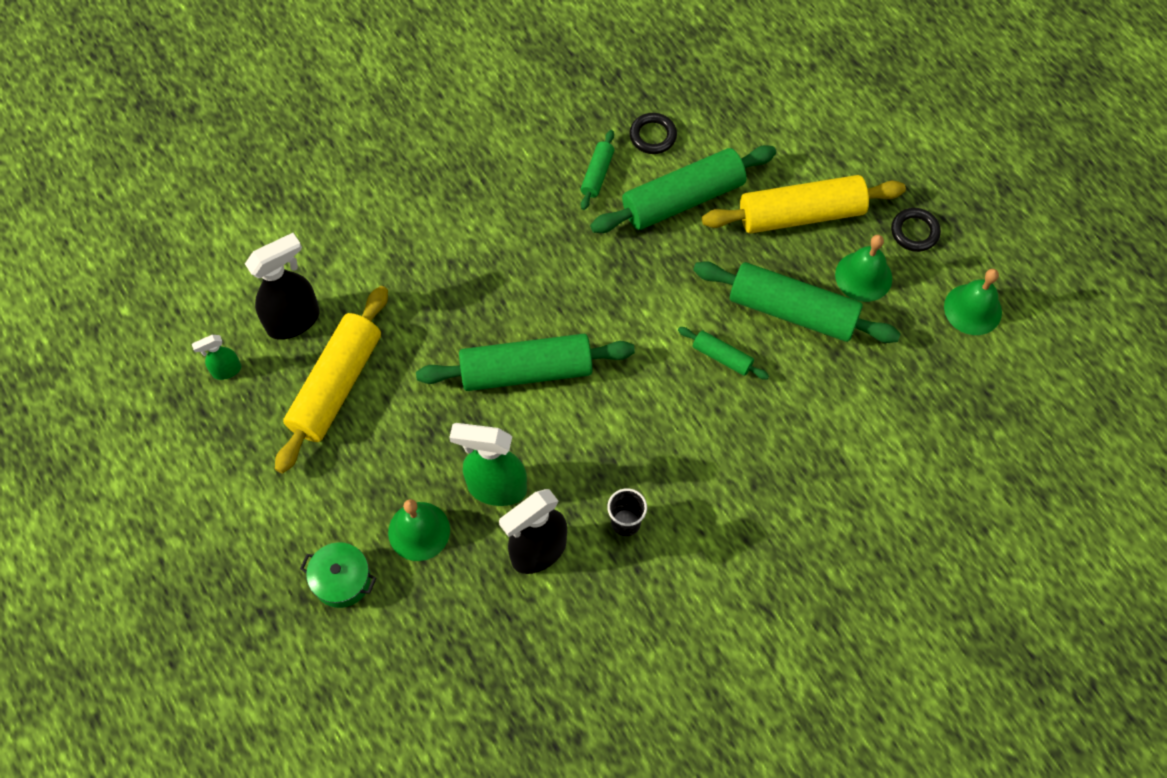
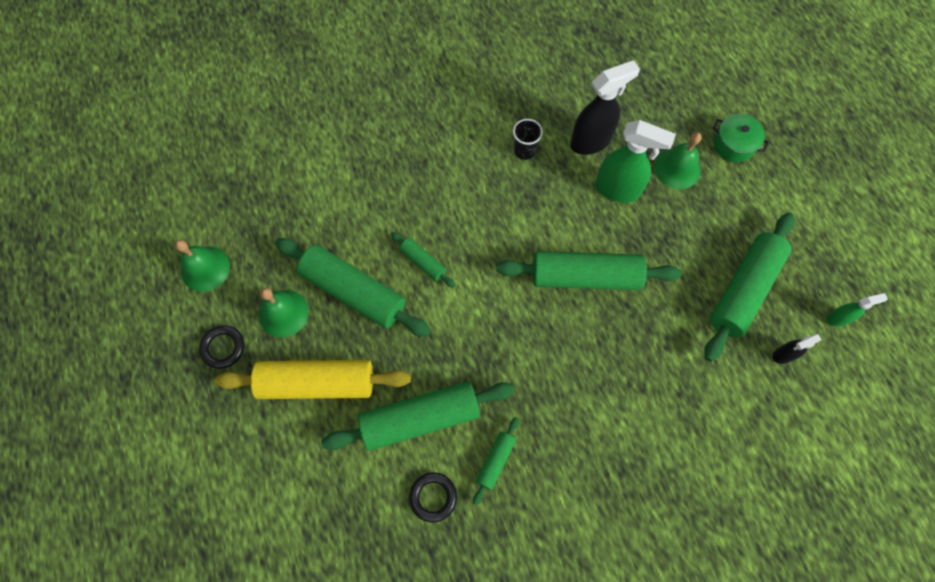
camera: 170 degrees left, 5 degrees up
(294, 320) = (783, 355): black spray bottle -> black spray bottle, size x0.52
(336, 385) = (744, 290): yellow rolling pin -> green rolling pin

